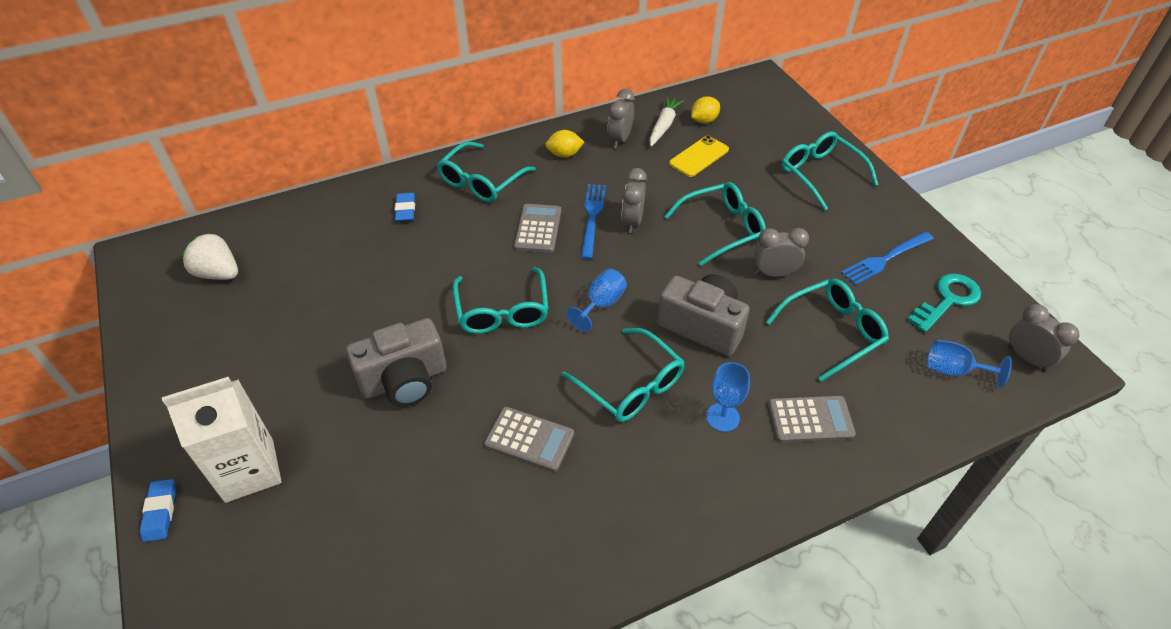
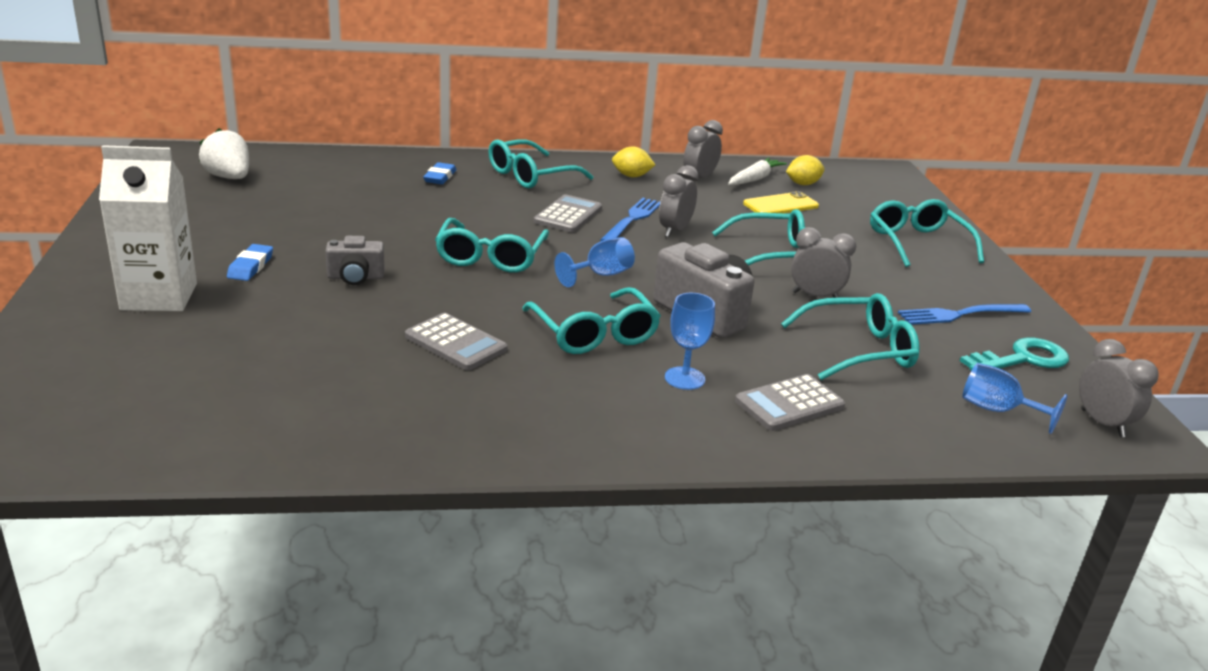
camera: 15 degrees right, 20 degrees down
(160, 512) = (55, 301): blue eraser -> blue eraser (250, 266)
(404, 380) = (355, 277): grey camera -> grey camera, size x0.57
(810, 419) = (789, 404): grey calculator -> grey calculator turned 135 degrees clockwise

